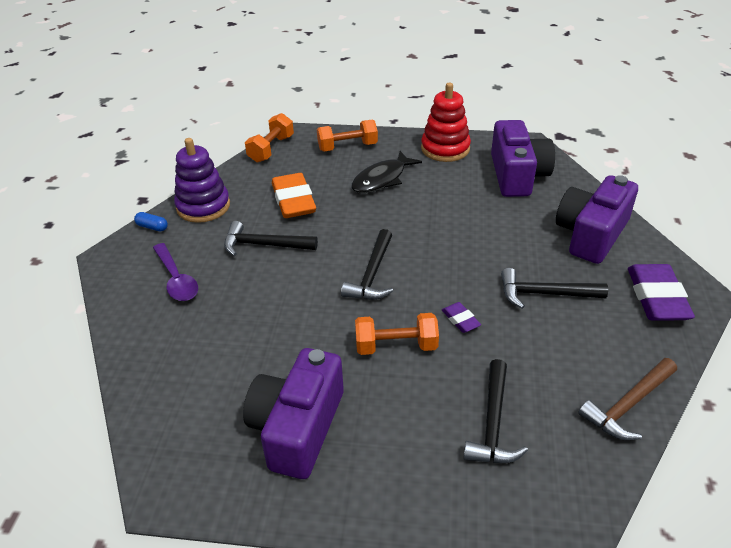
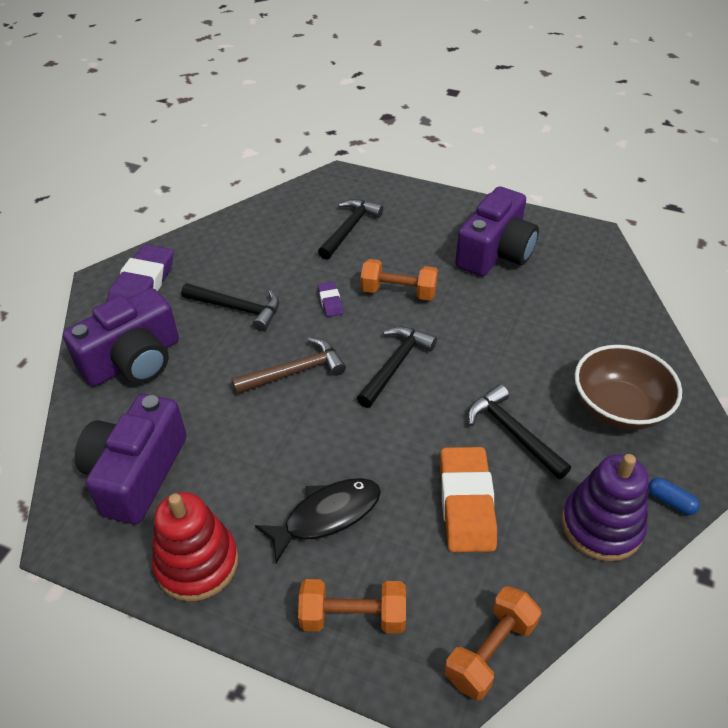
camera: 165 degrees left, 5 degrees up
(176, 279) = (618, 407): purple spoon -> brown bowl
(264, 245) = (513, 433): black hammer -> black hammer turned 150 degrees counterclockwise
(628, 405) = (246, 221): brown hammer -> brown hammer (294, 372)

